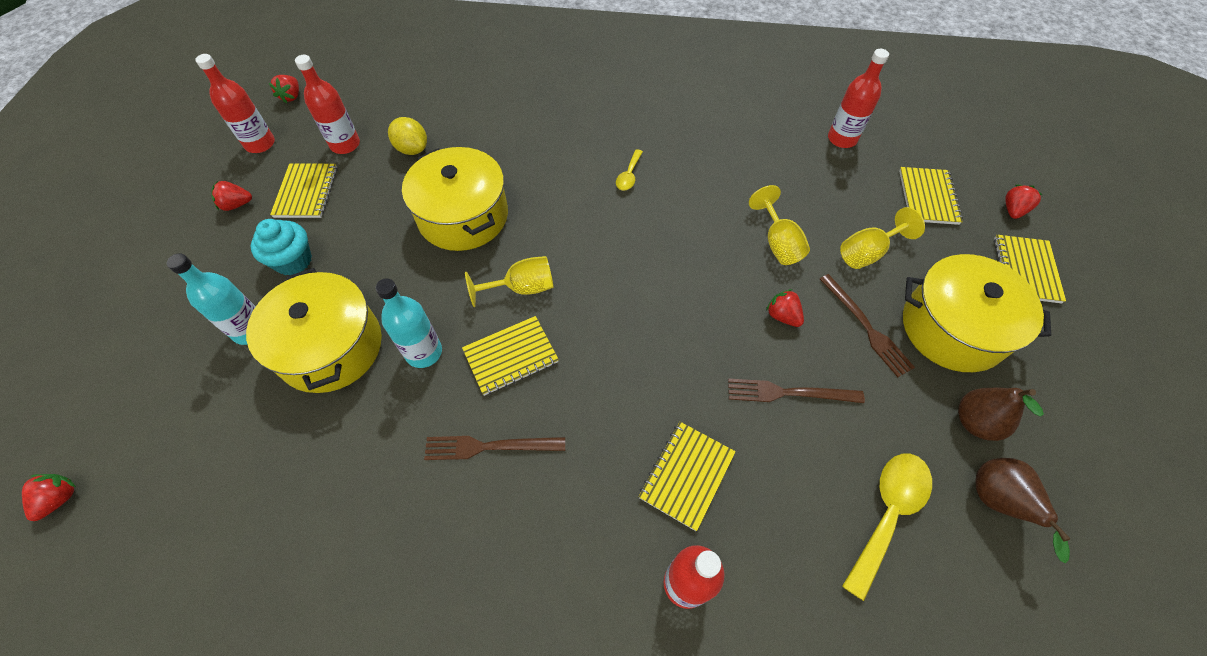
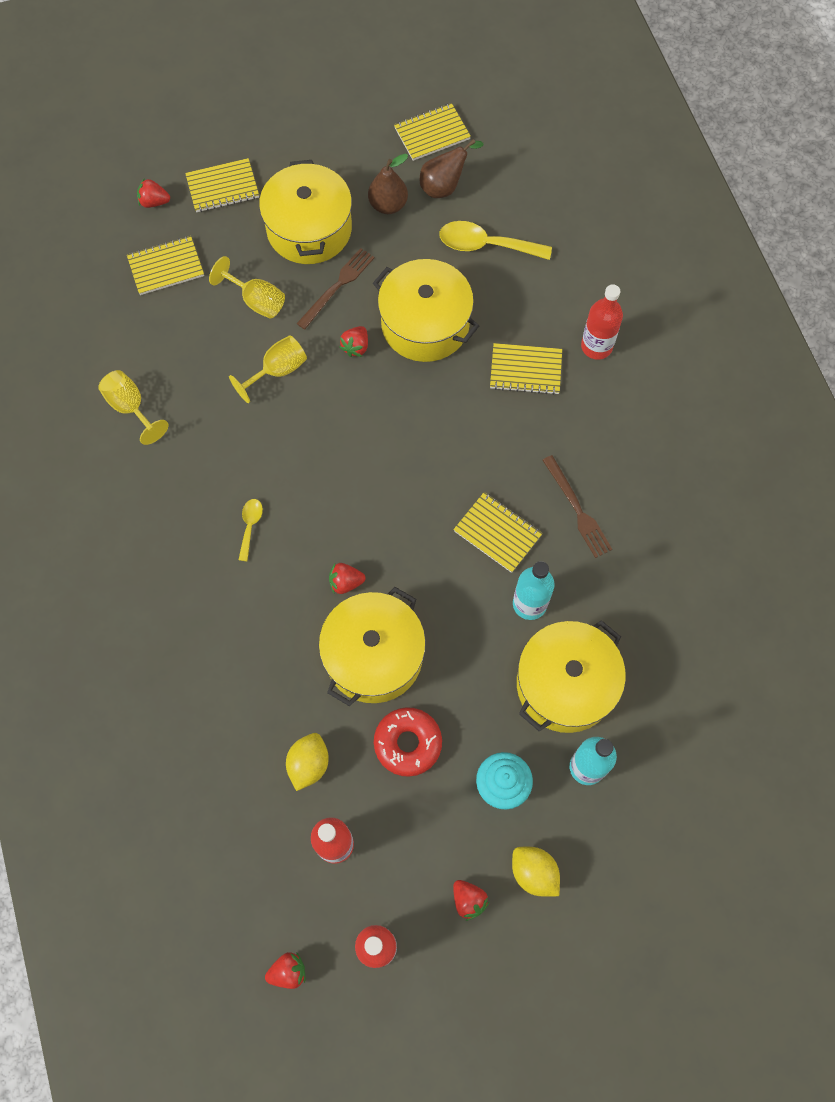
camera: 115 degrees left, 10 degrees up
(60, 498) = (788, 800): red strawberry -> red strawberry (346, 582)
(213, 253) = (534, 873): none -> yellow lemon
(306, 192) = (418, 837): yellow notebook -> yellow notebook (432, 133)
(377, 212) = (408, 743): none -> red donut
(522, 288) = (428, 558): yellow goblet -> yellow goblet (131, 407)
(629, 175) = (250, 526): yellow spoon -> yellow spoon turned 75 degrees counterclockwise
(789, 393) = (425, 324): brown fork -> yellow pot
(842, 139) = (113, 351): red bottle -> none

